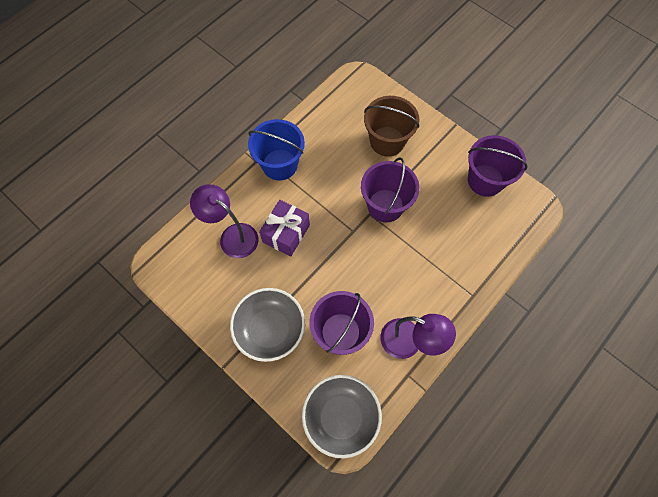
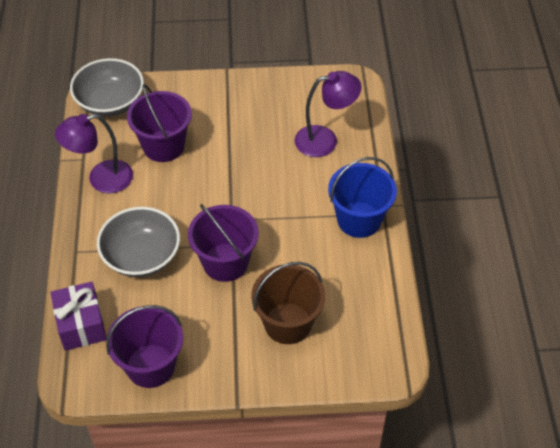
camera: 135 degrees right, 15 degrees down
(270, 329) = (219, 109): grey bowl -> grey bowl (141, 256)
(286, 233) = (285, 174): purple gift -> purple gift (81, 325)

